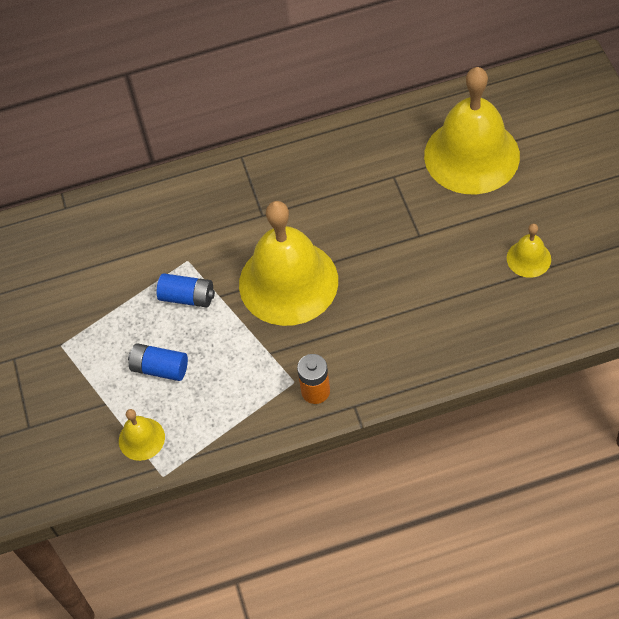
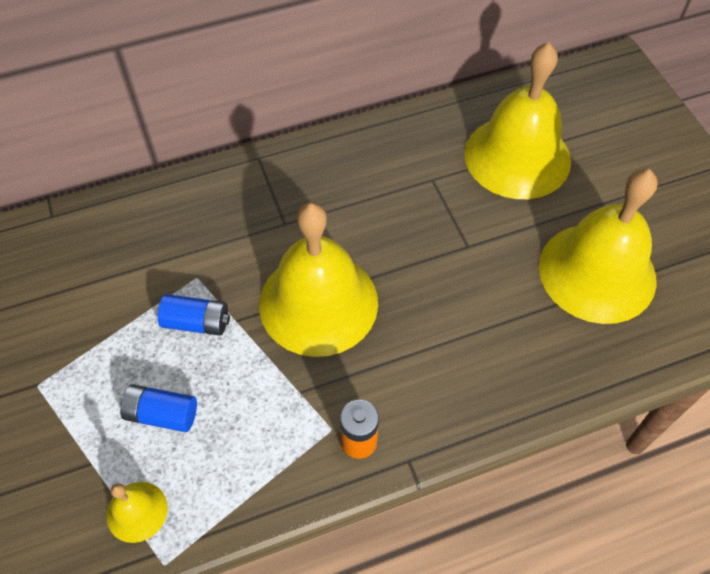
camera: 10 degrees left, 0 degrees up
(528, 258) = (597, 272): yellow bell -> yellow bell, size x2.27

